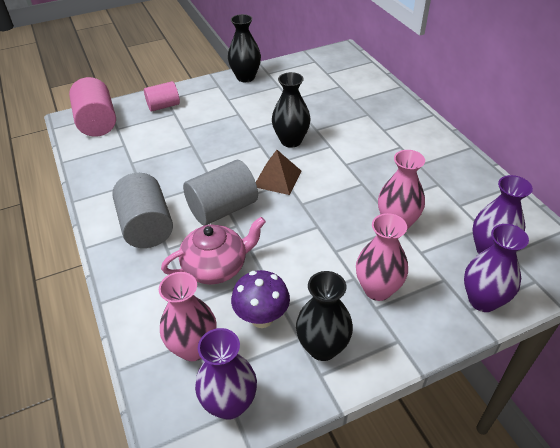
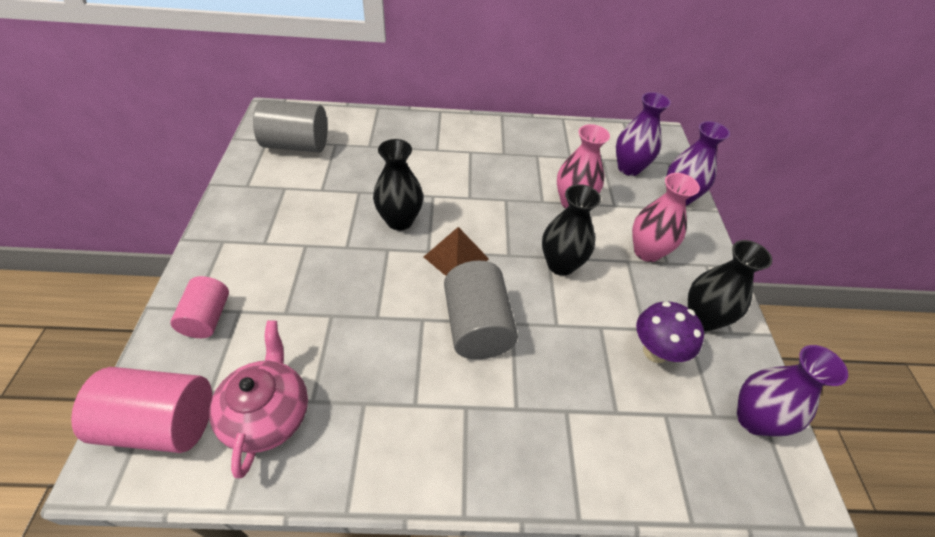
camera: 70 degrees left, 5 degrees up
(146, 226) = (463, 420): grey cylinder -> grey cylinder (296, 145)
(193, 348) = (678, 429): pink vase -> none
(216, 267) = (569, 366): pink teapot -> pink teapot (268, 414)
(245, 77) = (233, 208): black vase -> black vase (561, 264)

